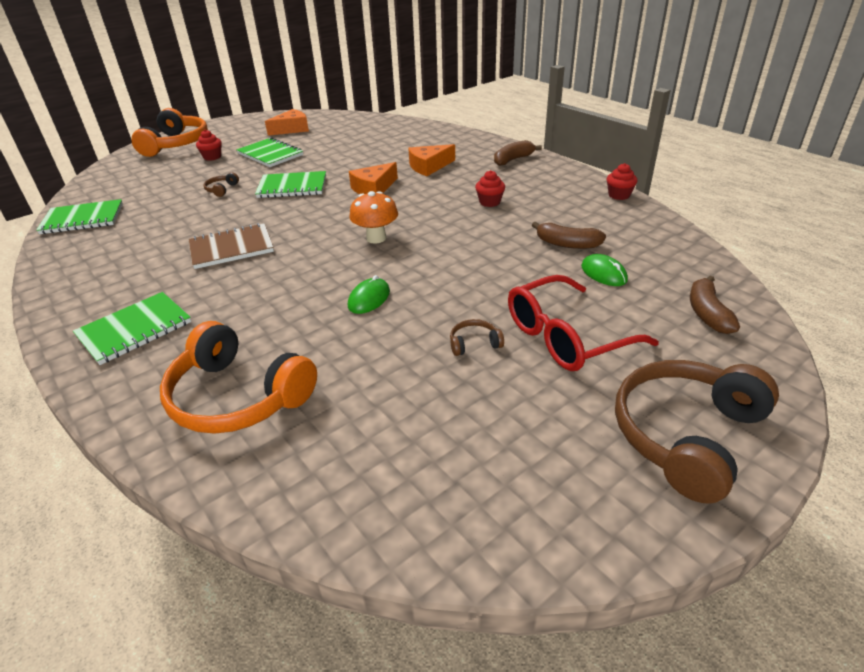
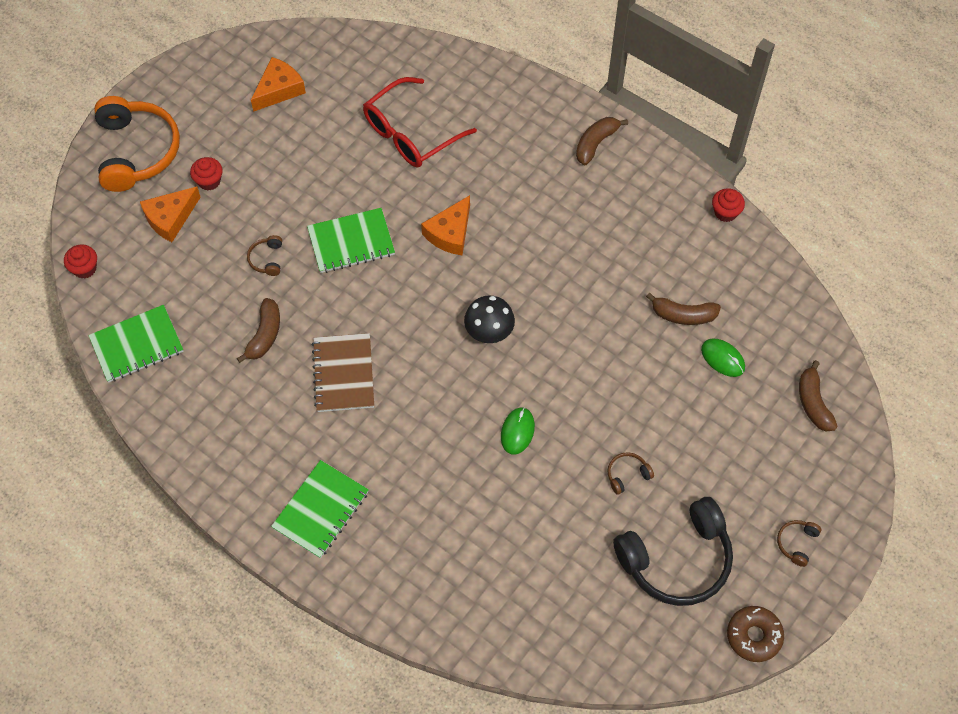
camera: 15 degrees left, 25 degrees up
(185, 223) = (265, 335): none -> brown banana
(231, 248) = (344, 374): brown notebook -> brown notebook turned 60 degrees counterclockwise
(237, 397) = (457, 570): orange headphones -> none
(270, 154) = (284, 165): green notebook -> none
(376, 238) = (489, 333): orange mushroom -> black mushroom
(429, 166) = (499, 173): orange cheese -> orange cheese (170, 218)
(489, 202) = (589, 245): red cupcake -> red cupcake (85, 268)
(513, 428) = (677, 560): none -> black headphones
(566, 337) = (700, 453): red glasses -> red glasses (410, 133)
(612, 537) = (753, 636): none -> brown donut
(685, 435) = (796, 543): brown headphones -> brown headphones, size x0.40

